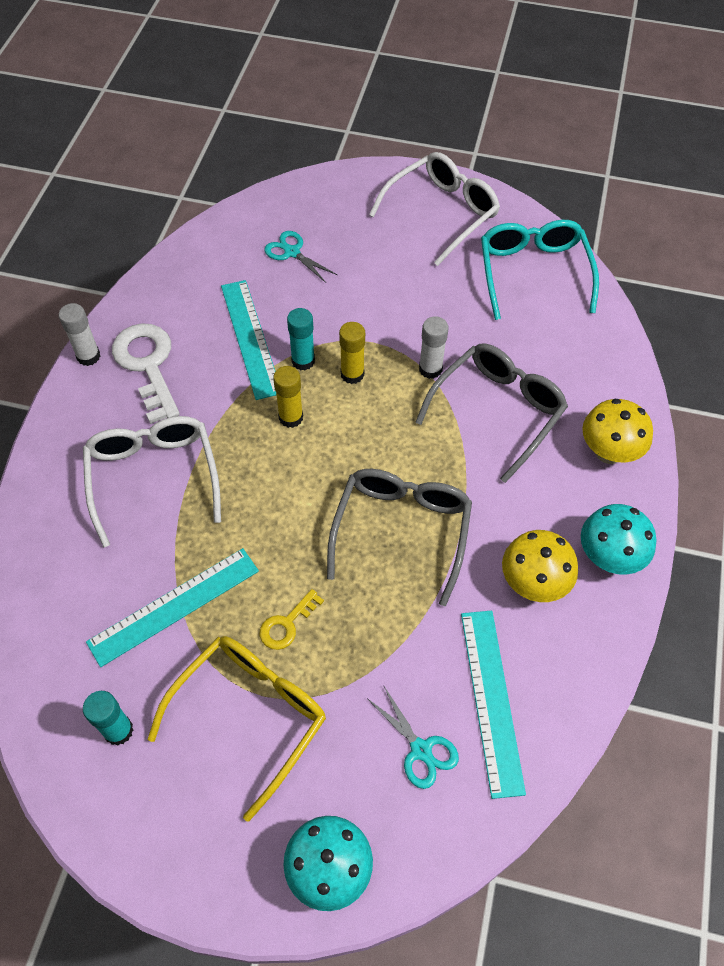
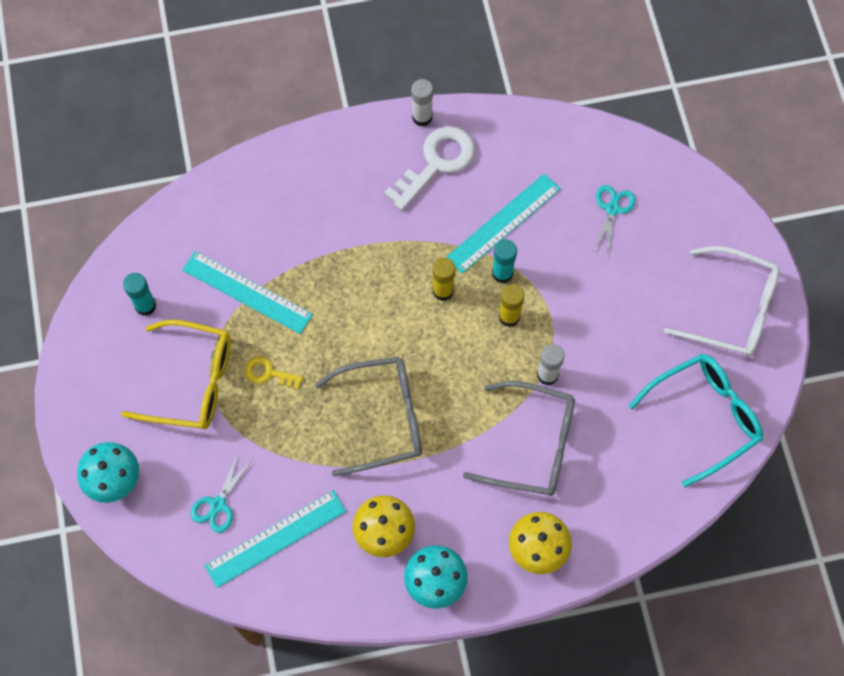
camera: 65 degrees right, 10 degrees up
(153, 477) = (341, 222): white glasses -> none

